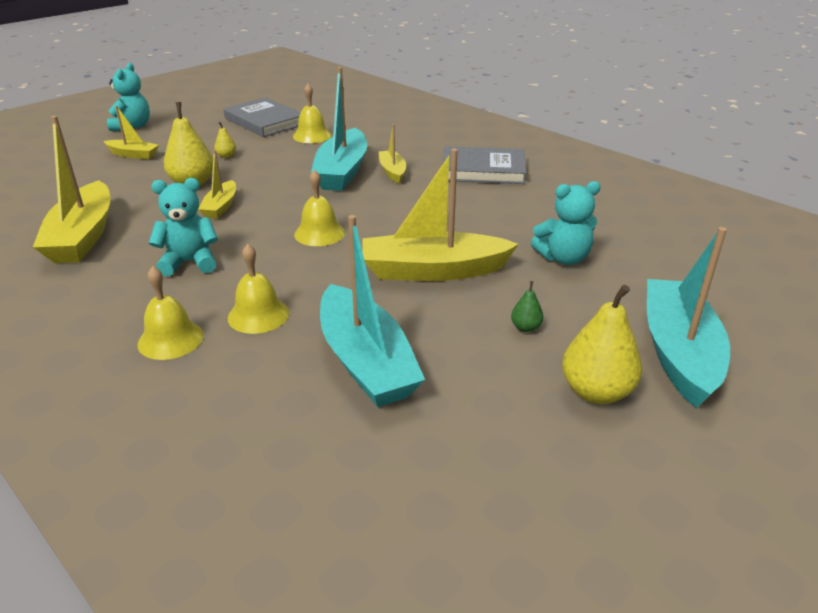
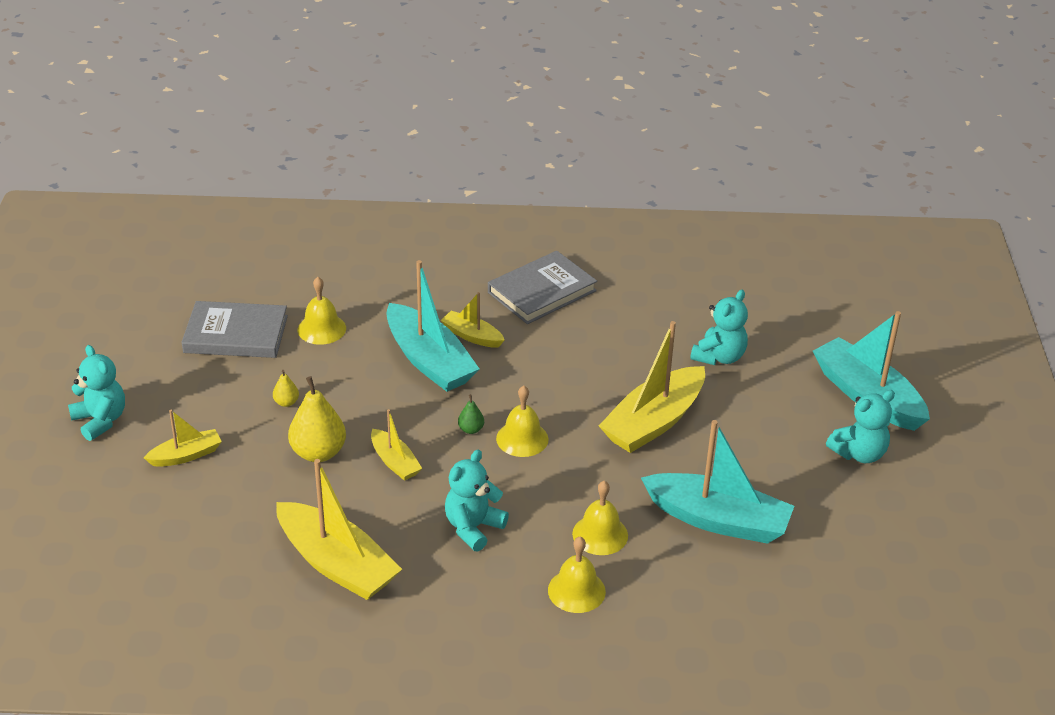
camera: 45 degrees left, 5 degrees up
(525, 327) = (770, 432): green pear -> green pear (471, 429)
(596, 392) = (859, 453): yellow pear -> turquoise teddy bear

